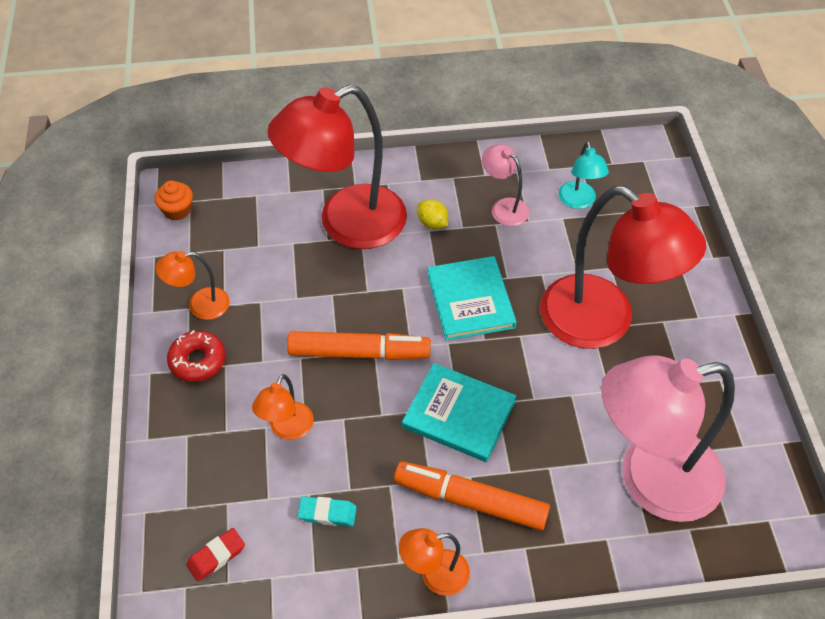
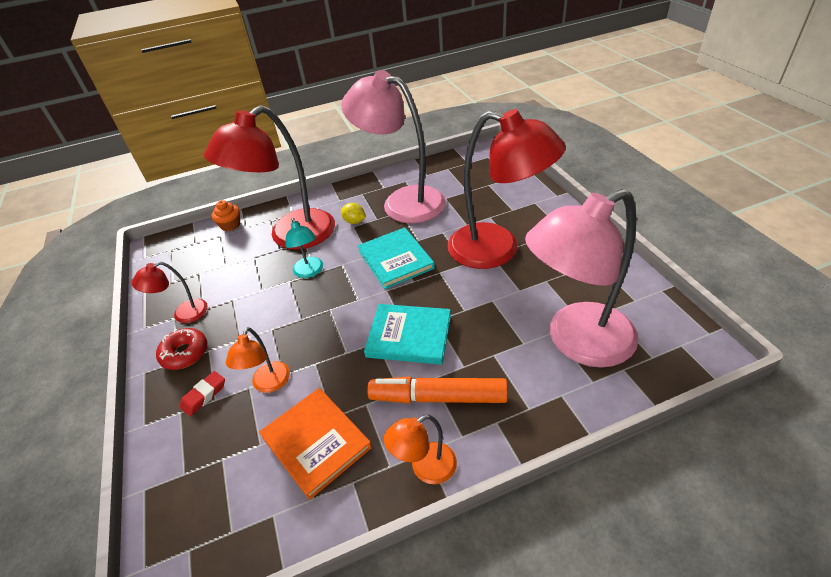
camera: 10 degrees left, 10 degrees down
(177, 210) = (160, 258): orange cupcake -> orange cupcake (230, 225)
(200, 305) = (183, 314): orange lamp -> red lamp
(216, 556) = (217, 511): red eraser -> red eraser (204, 395)
(327, 513) = (316, 442): turquoise eraser -> orange book
(358, 352) = (317, 314): orange marker -> none
(503, 207) = (402, 201): pink lamp -> pink lamp, size x2.25
(578, 201) = (453, 187): turquoise lamp -> turquoise lamp (309, 272)

